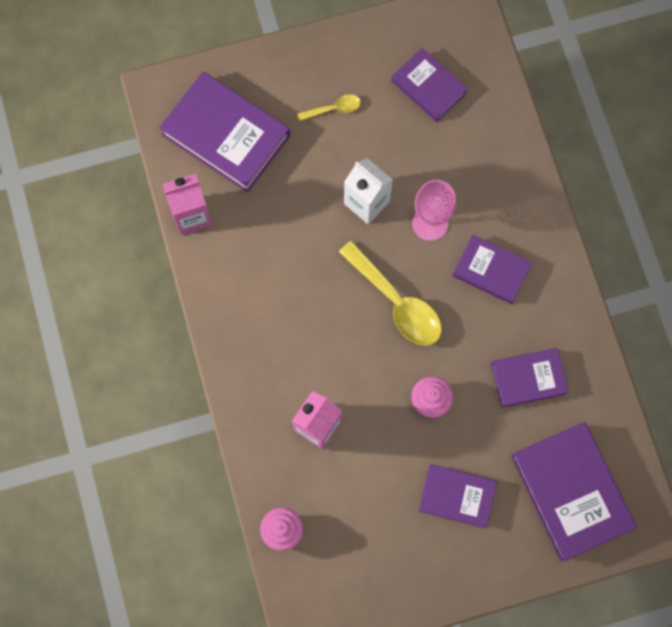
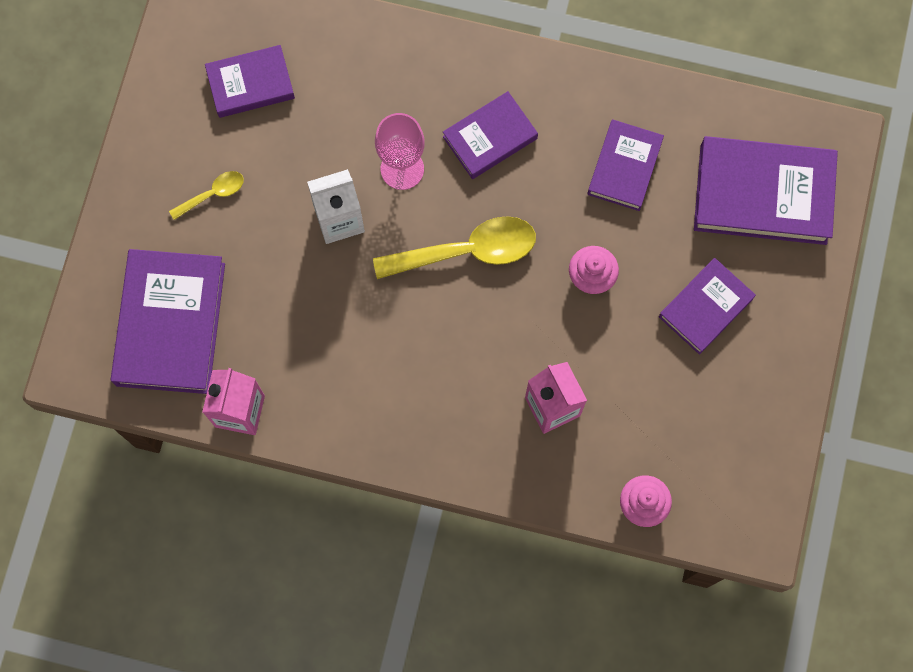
camera: 60 degrees left, 0 degrees up
(226, 135) = (170, 324): purple book -> purple book turned 60 degrees counterclockwise
(334, 109) = (213, 194): yellow spoon -> yellow spoon turned 45 degrees clockwise

